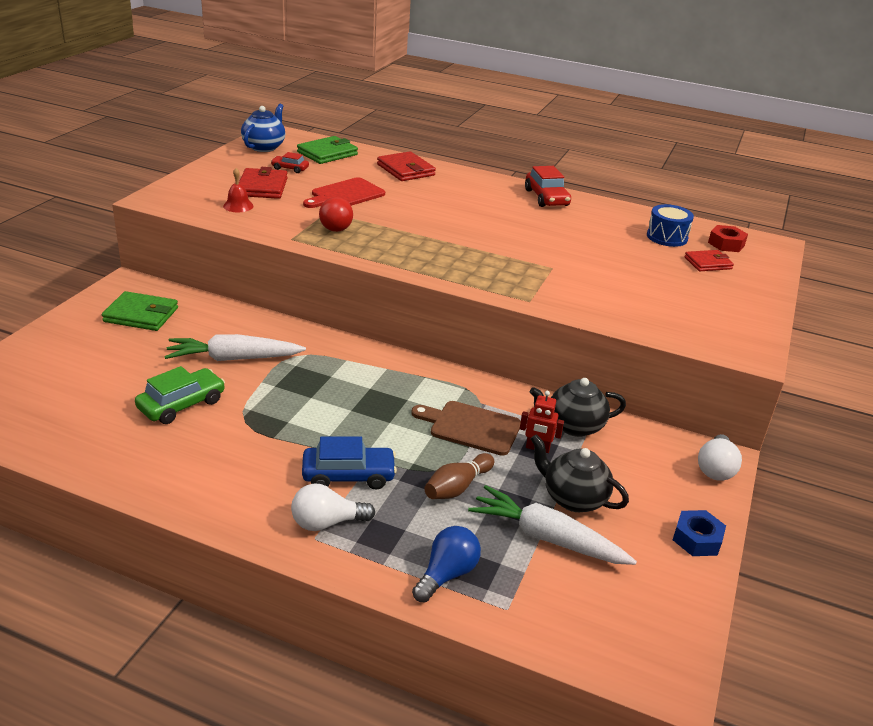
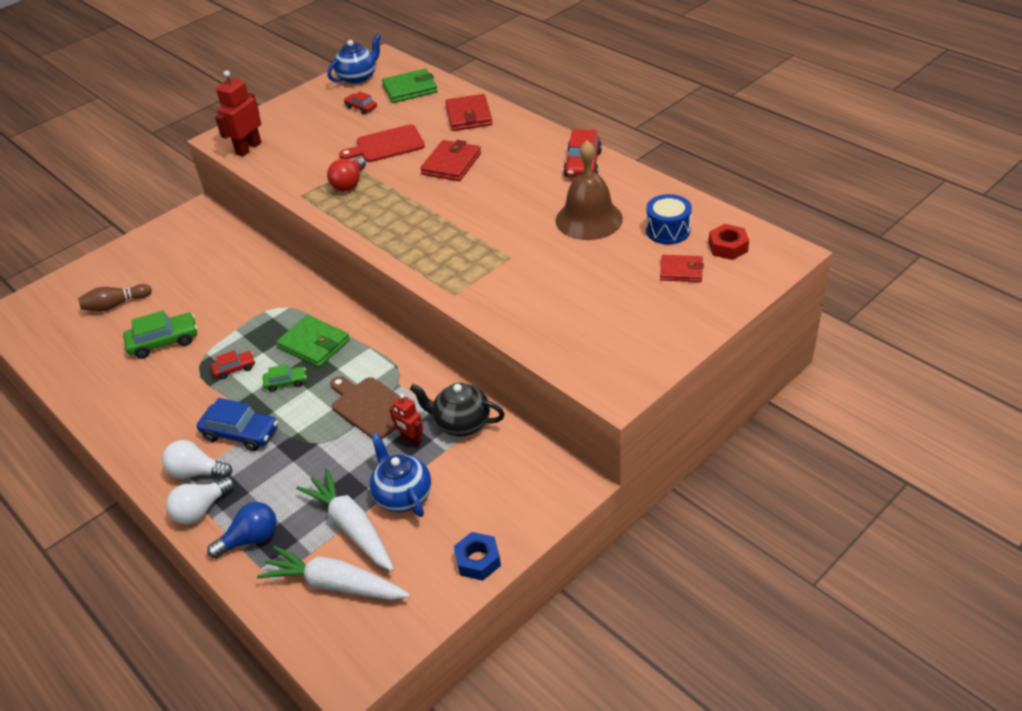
camera: 30 degrees right, 10 degrees up
(141, 315) = (188, 247): green wallet -> green wallet (314, 344)
(194, 205) = (248, 148): none -> red robot
(234, 358) = (229, 302): white carrot -> white carrot (335, 584)
(238, 206) = (284, 152): red bell -> none
(262, 187) = (320, 130): red wallet -> red wallet (451, 164)
(290, 417) = (234, 368): none -> red car
(360, 420) = (286, 382): none -> green car
(457, 487) = (316, 463): brown bowling pin -> brown bowling pin (116, 305)
(573, 498) = (402, 495): black teapot -> blue teapot
(593, 235) = (589, 219): none -> brown bell
(715, 469) = (557, 495): white light bulb -> white light bulb (201, 510)

